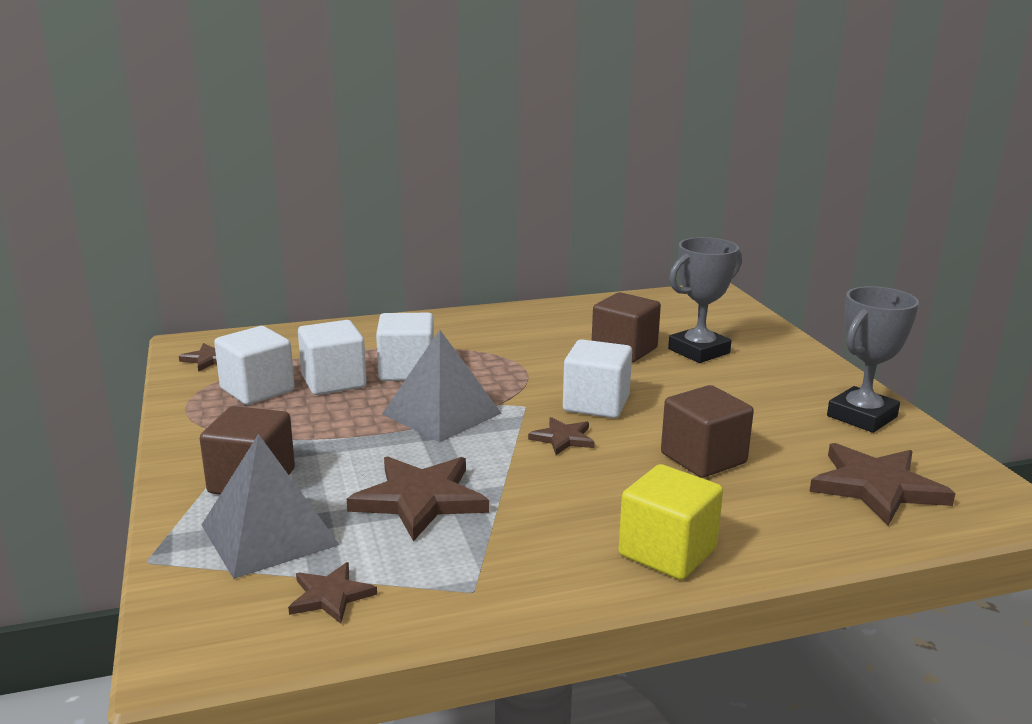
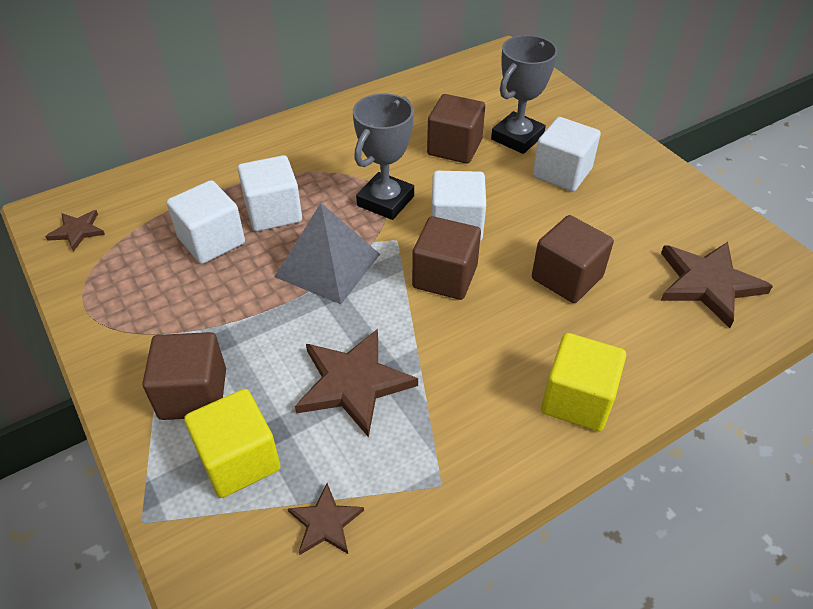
camera: 15 degrees left, 25 degrees up
(257, 390) = (143, 267): white cube -> white cube (562, 173)
(269, 534) = (239, 460): grey pyramid -> yellow cube
(563, 438) = (445, 277): brown star -> brown cube
(862, 416) = (672, 198): grey trophy -> grey trophy (385, 201)

